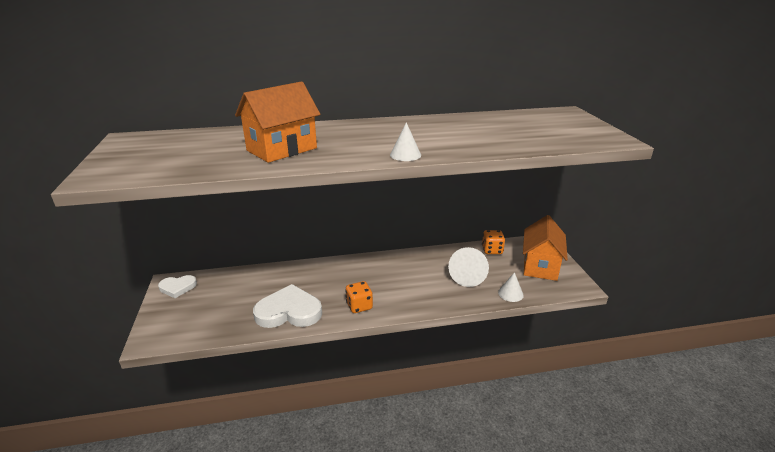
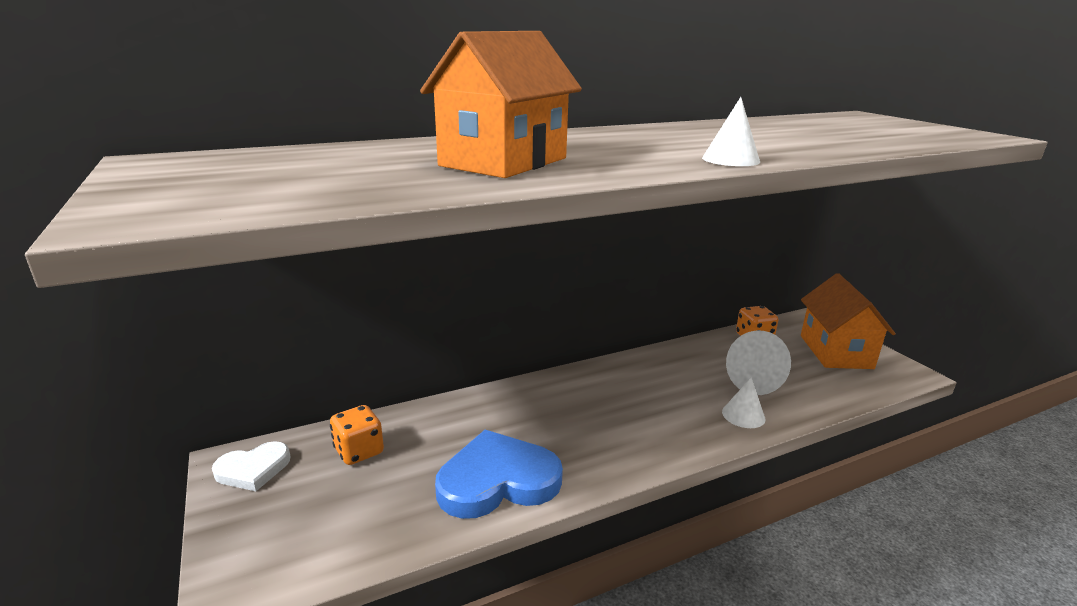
camera: 15 degrees left, 5 degrees down
(289, 311) = (497, 481): white heart -> blue heart
(359, 306) = (615, 451): orange dice -> orange dice (359, 451)
(510, 293) = (829, 396): white cone -> white cone (743, 415)

